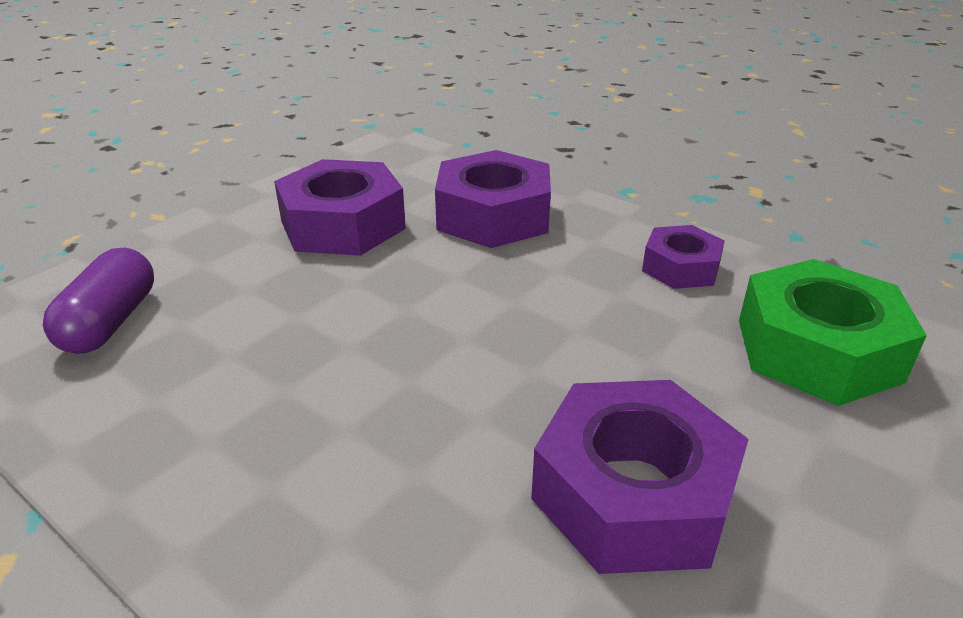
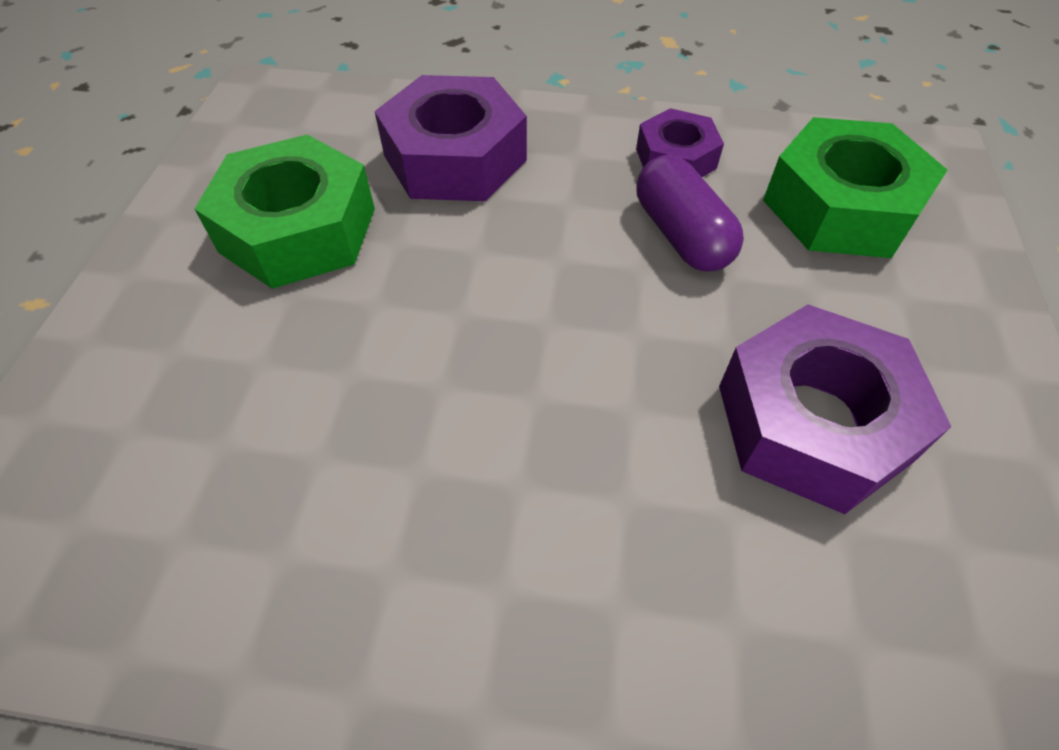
camera: 30 degrees left, 20 degrees up
(110, 322) = (127, 484): purple capsule -> purple capsule (681, 235)
(343, 225) = (298, 230): purple nut -> green nut

